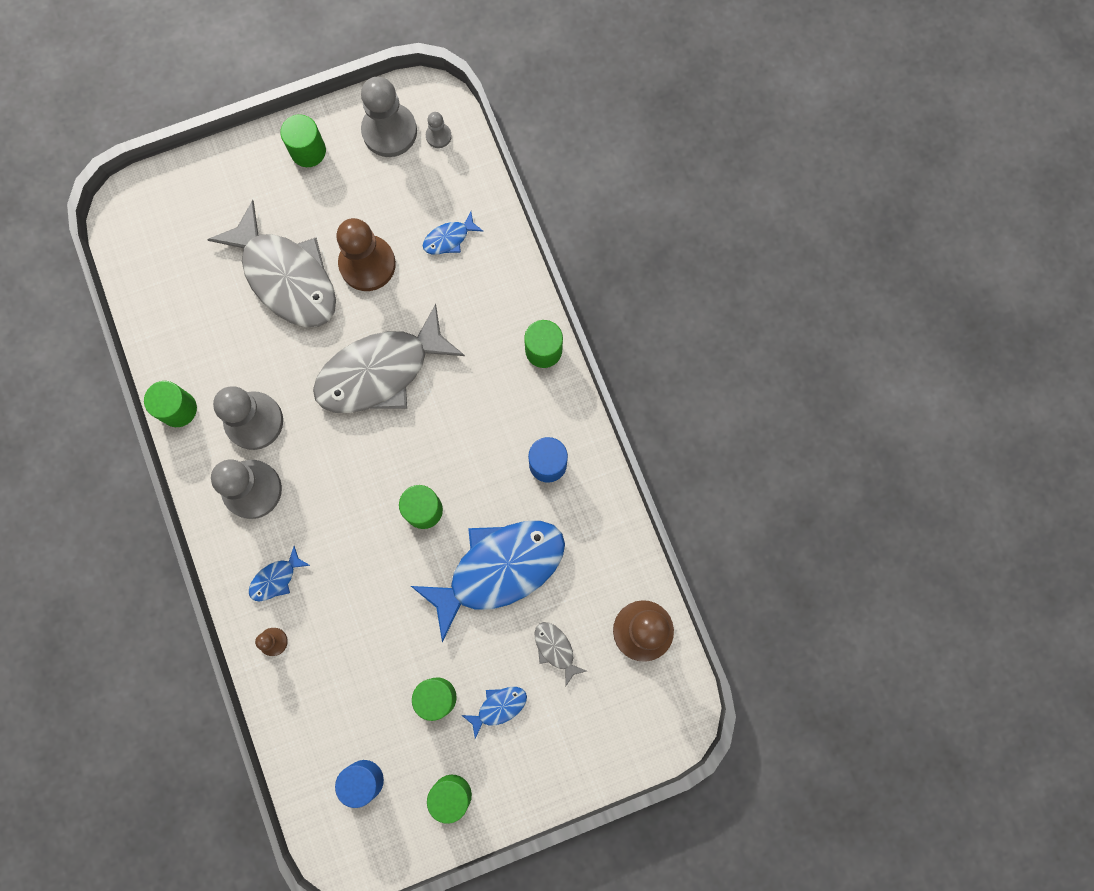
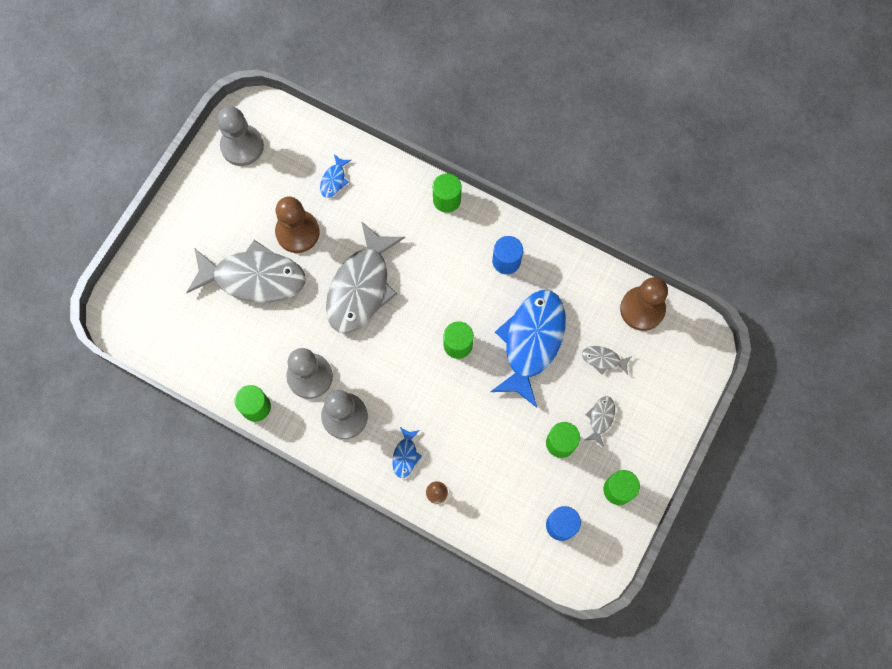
camera: 40 degrees left, 5 degrees down
(308, 151) = (201, 195): green cylinder -> none
(438, 136) = (275, 127): grey pawn -> none
(499, 707) = (600, 418): blue fish -> grey fish

